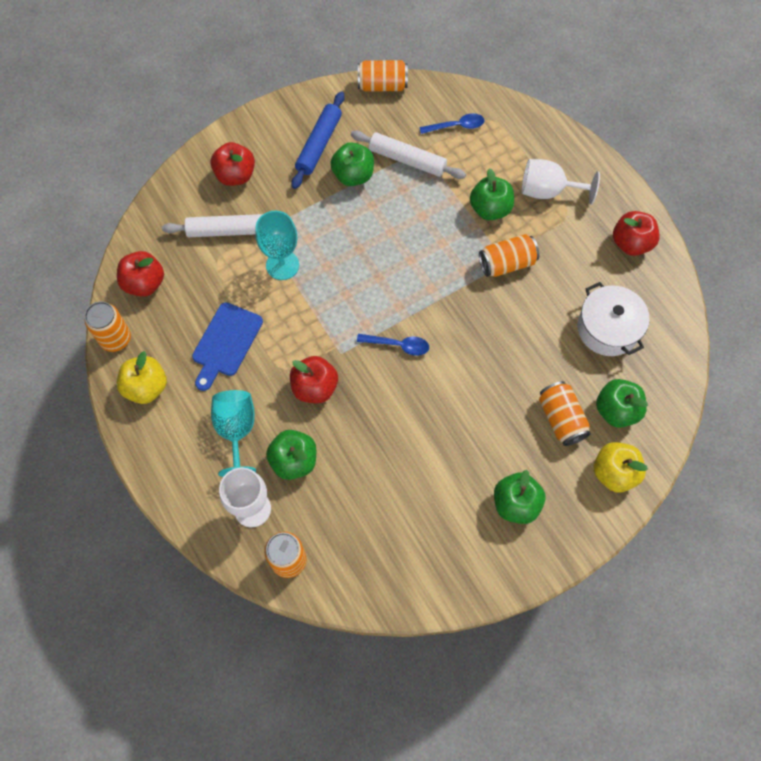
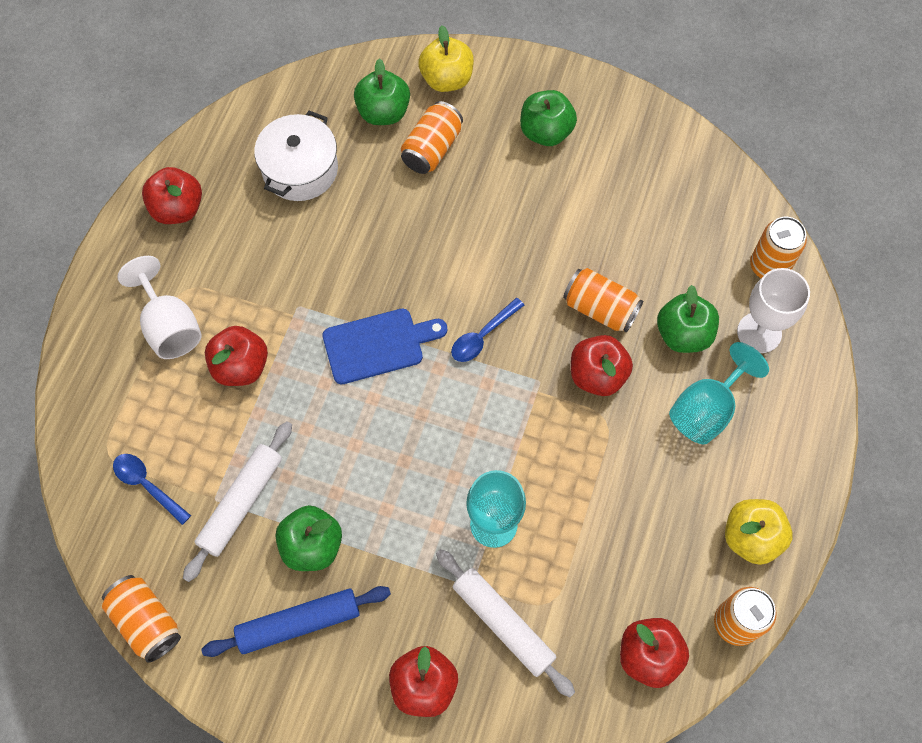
camera: 130 degrees left, 0 degrees up
(226, 343) = (632, 502): blue cutting board -> blue cutting board (378, 345)
(398, 345) = (483, 336): blue spoon -> blue spoon turned 105 degrees counterclockwise
(407, 160) = (241, 503): white rolling pin -> white rolling pin turned 45 degrees clockwise
(490, 209) = (241, 367): green apple -> red apple
(506, 263) = (299, 304): orange can -> orange can (600, 309)

